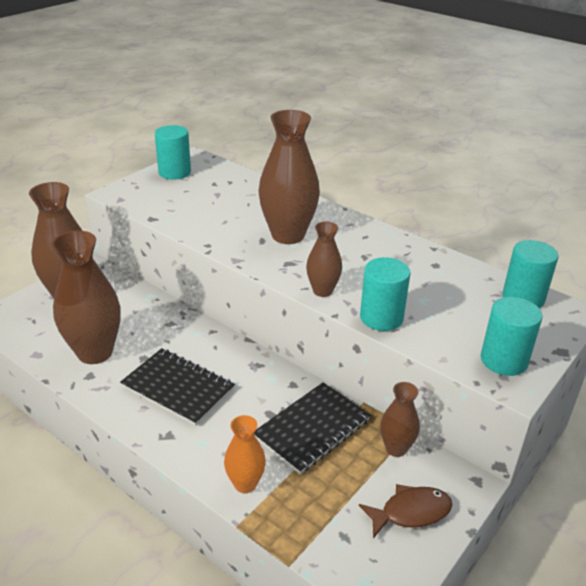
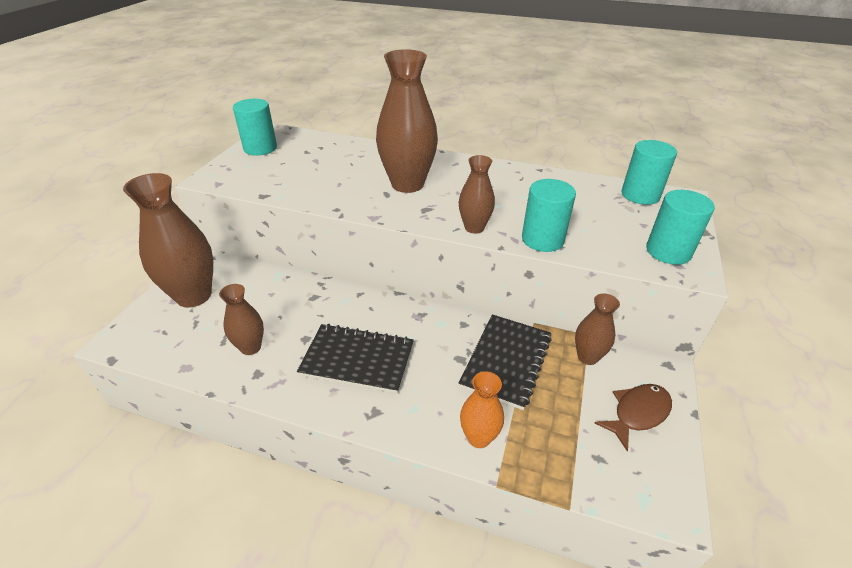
camera: 20 degrees left, 5 degrees up
(95, 352) = (251, 347): brown vase -> brown vase, size x0.53

